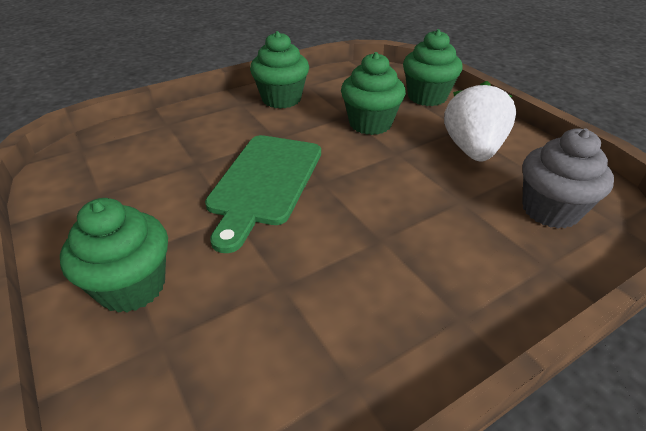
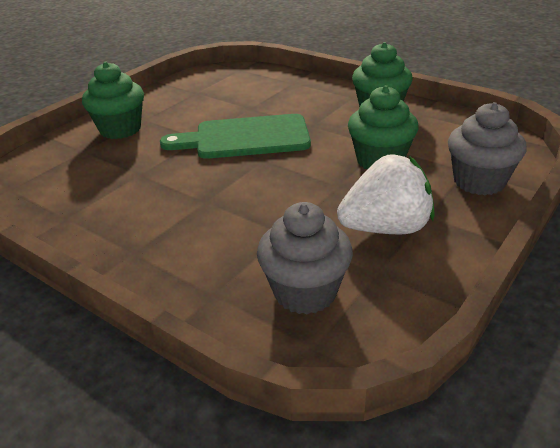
camera: 70 degrees right, 5 degrees down
(427, 97) = (479, 181): green cupcake -> grey cupcake

